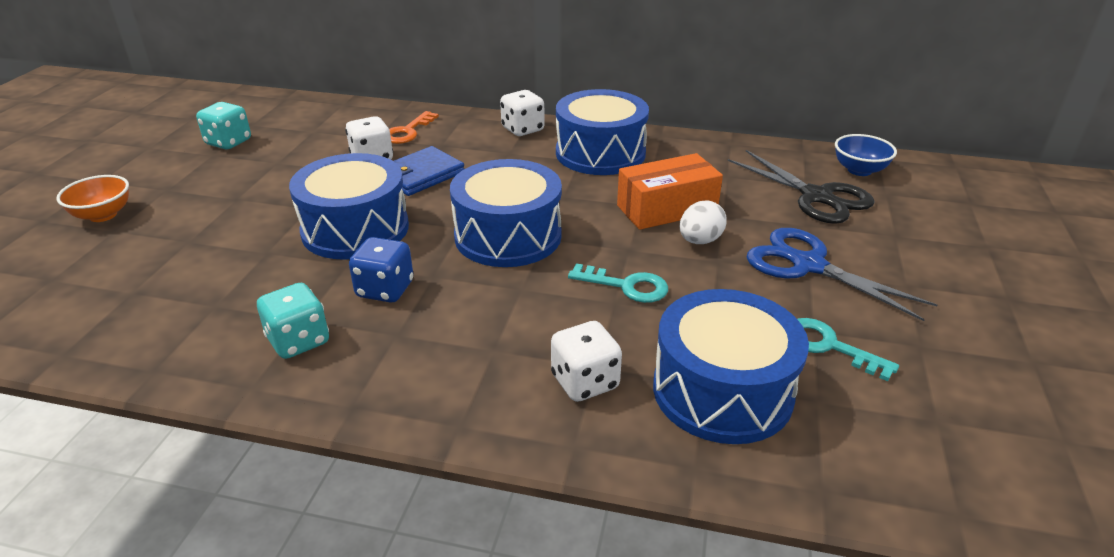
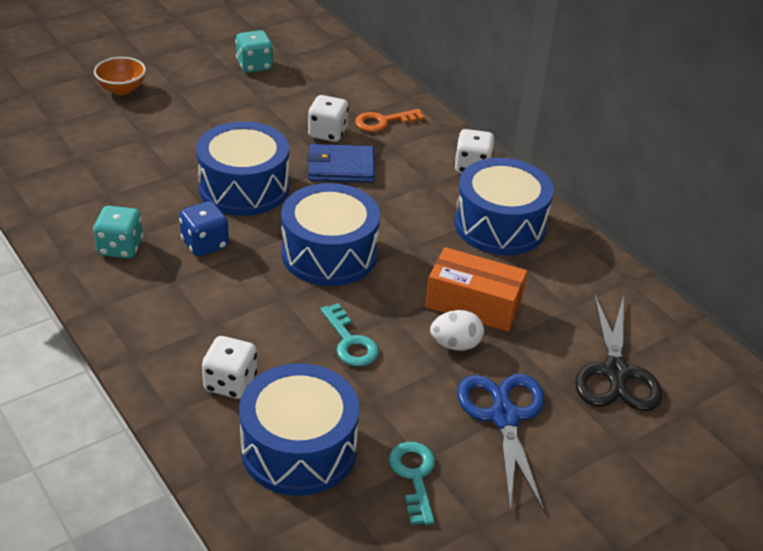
camera: 40 degrees right, 5 degrees up
(859, 170) = (702, 376): blue bowl -> none

